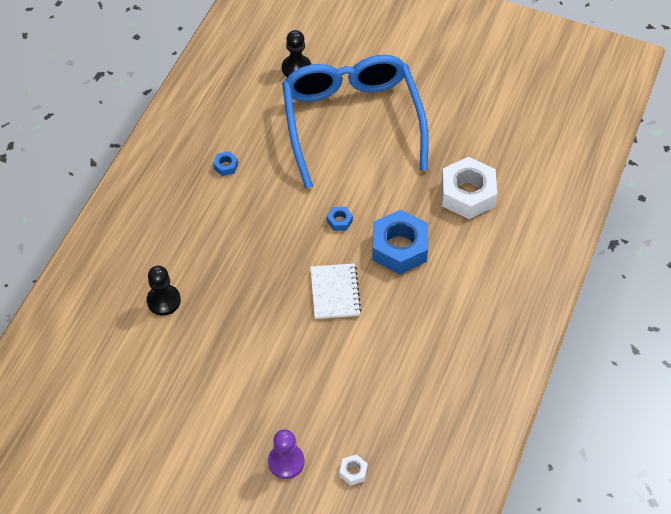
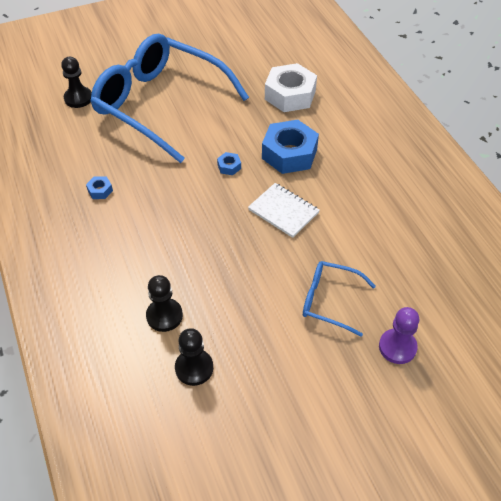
camera: 45 degrees left, 5 degrees down
(142, 353) = (194, 368): none -> black pawn
(282, 388) = (330, 301): none -> blue glasses
(353, 472) = (447, 312): white nut -> none

